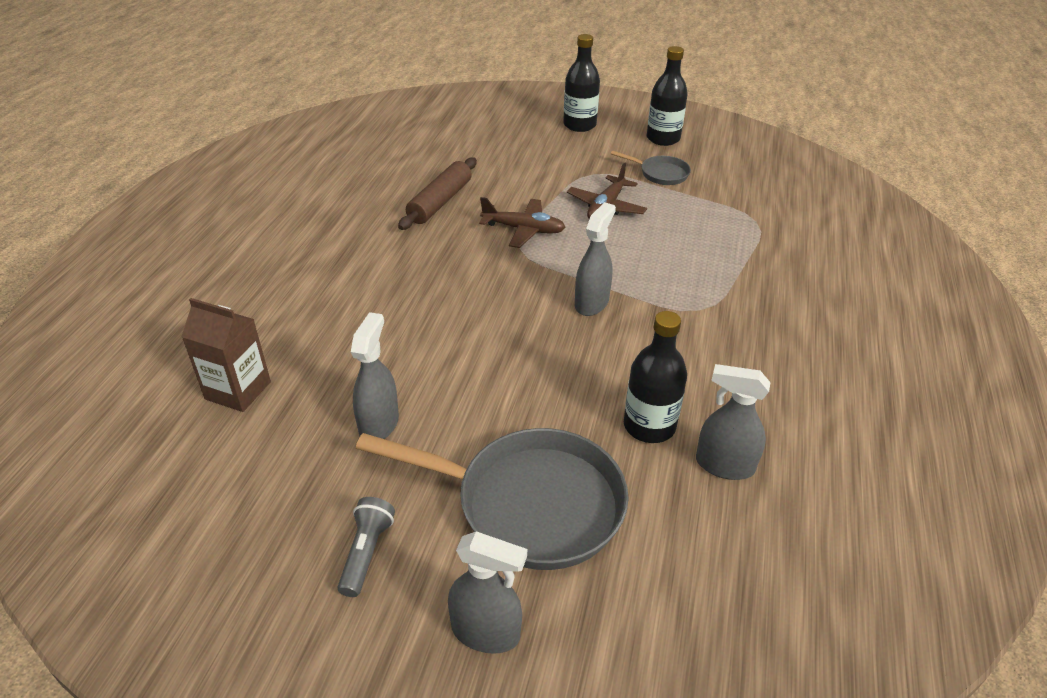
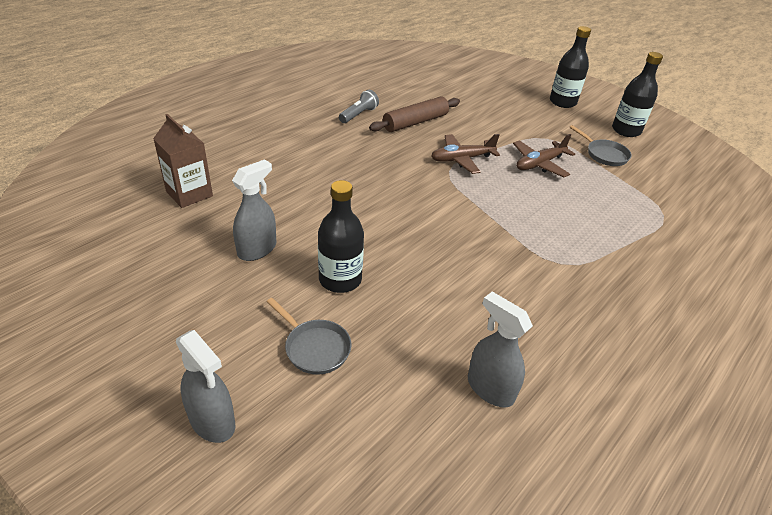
camera: 25 degrees right, 0 degrees up
(366, 553) = (180, 329): grey flashlight -> grey flashlight (358, 115)
(523, 230) = (462, 159): brown plane -> brown plane turned 120 degrees clockwise
(529, 504) = (314, 348): grey pan -> grey pan, size x0.47
(591, 303) = (474, 227): grey spray bottle -> none
(649, 426) = (450, 332): black bottle -> black bottle (340, 280)

